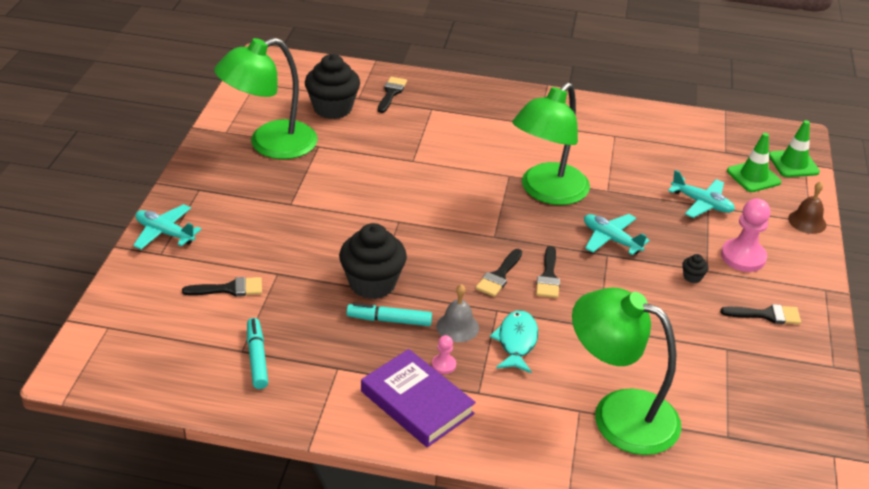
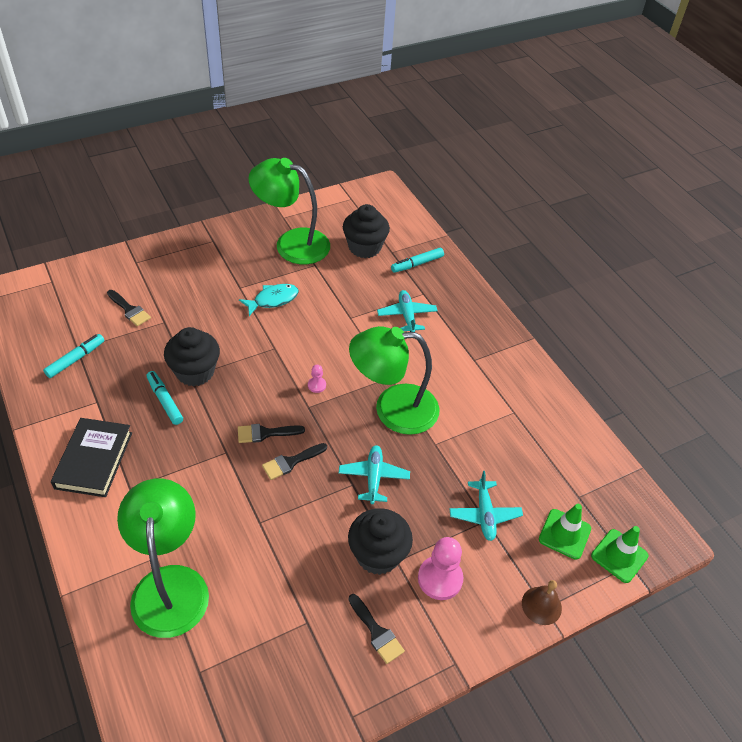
camera: 50 degrees right, 10 degrees up
(165, 233) = (156, 252): turquoise plane -> turquoise plane (407, 316)
(391, 93) = (417, 264): black brush -> turquoise marker
(417, 402) = (94, 460): purple book -> black book
(443, 365) = (143, 454): pink pawn -> pink pawn (316, 385)
(457, 327) = (189, 440): grey bell -> none
(516, 342) = (200, 481): turquoise fish -> turquoise fish (273, 300)
(692, 277) = (378, 554): black cupcake -> black cupcake, size x2.49

